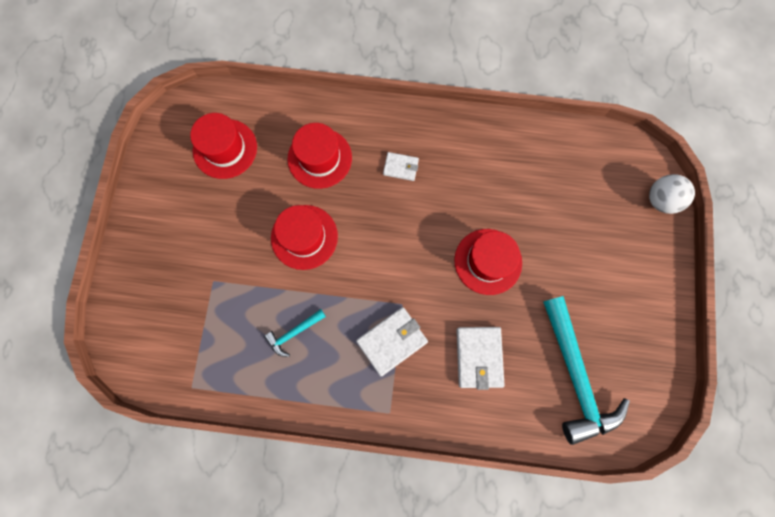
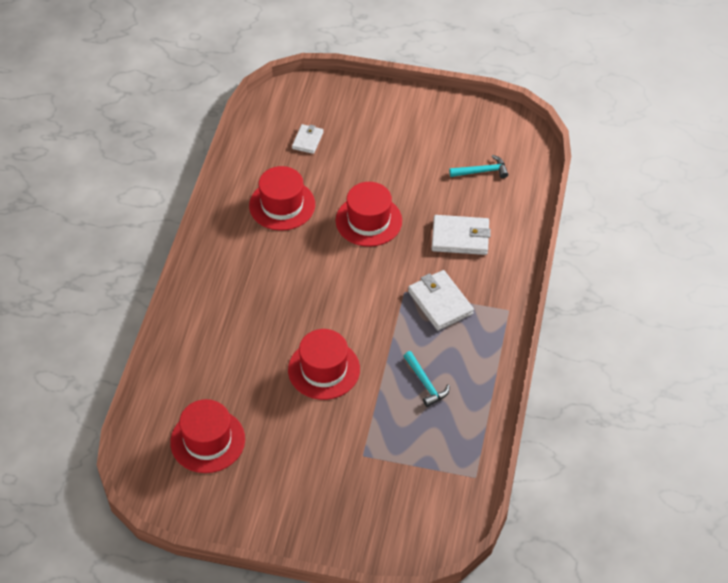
camera: 85 degrees left, 25 degrees down
(319, 158) = (235, 351): red hat -> red hat (282, 205)
(400, 167) = (258, 280): white wallet -> white wallet (307, 140)
(575, 376) = (482, 171): turquoise hammer -> turquoise hammer, size x0.46
(660, 200) = (325, 90): white ball -> none

